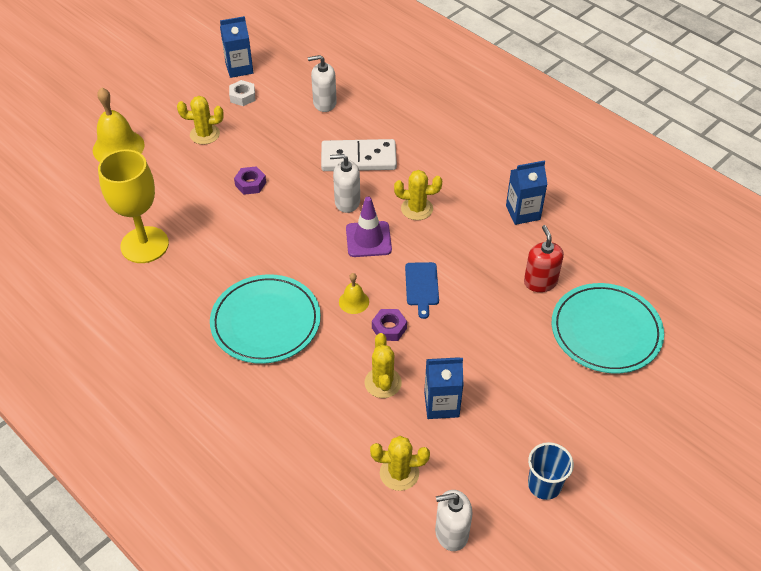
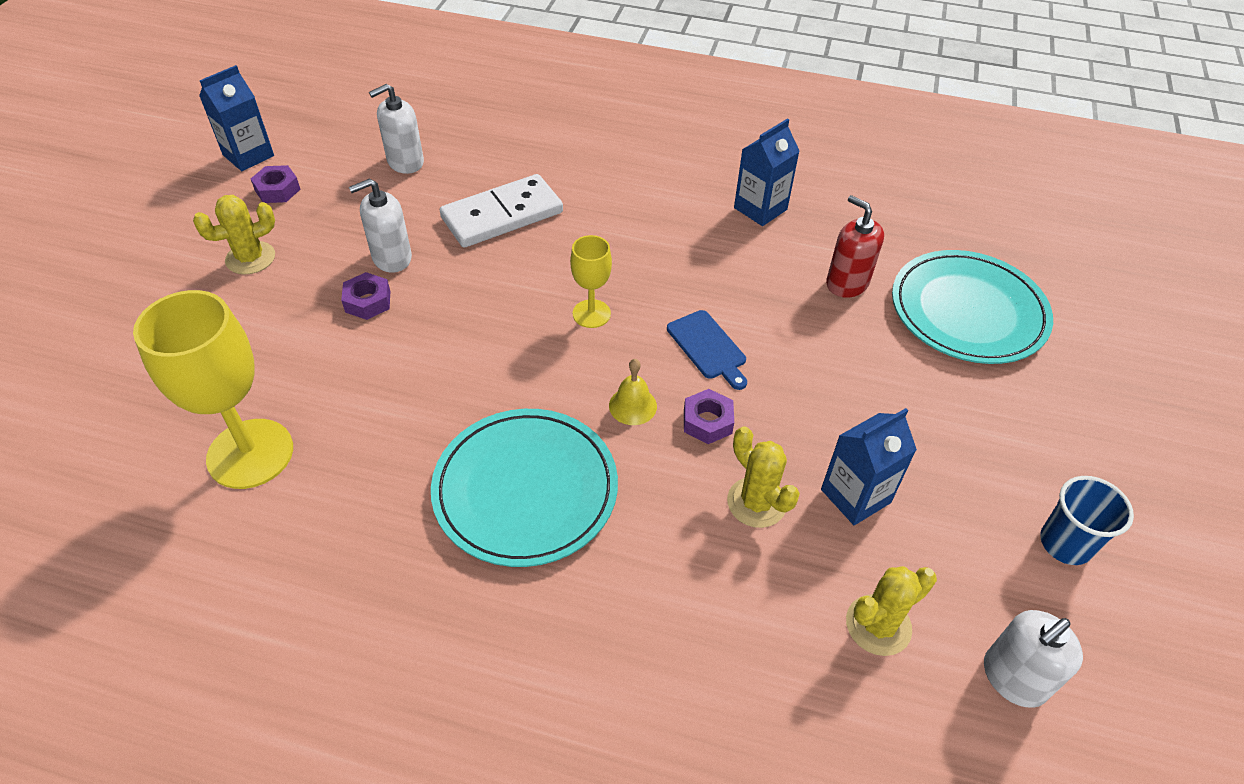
camera: 30 degrees left, 0 degrees up
(118, 147) = (114, 323): yellow bell -> none
(242, 96) = (277, 190): white nut -> purple nut
(347, 202) = (526, 276): white soap dispenser -> white soap dispenser (391, 258)
(368, 239) = (591, 314): purple traffic cone -> yellow goblet
(417, 209) = (626, 251): yellow cactus -> none

